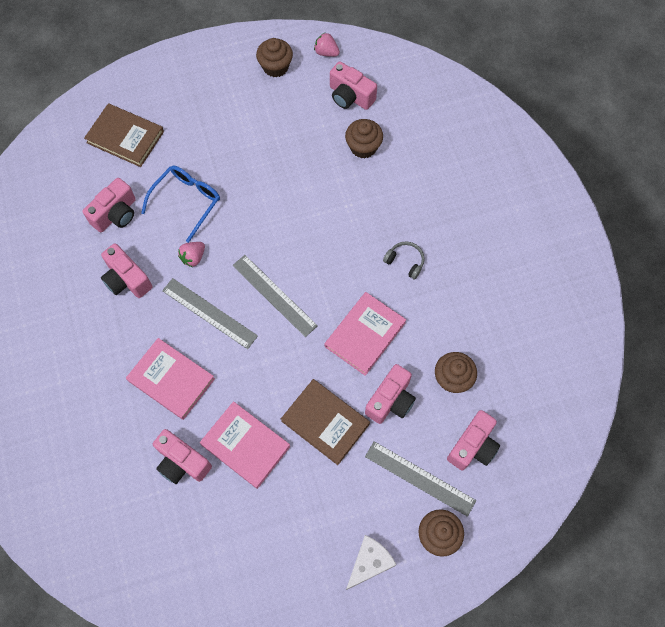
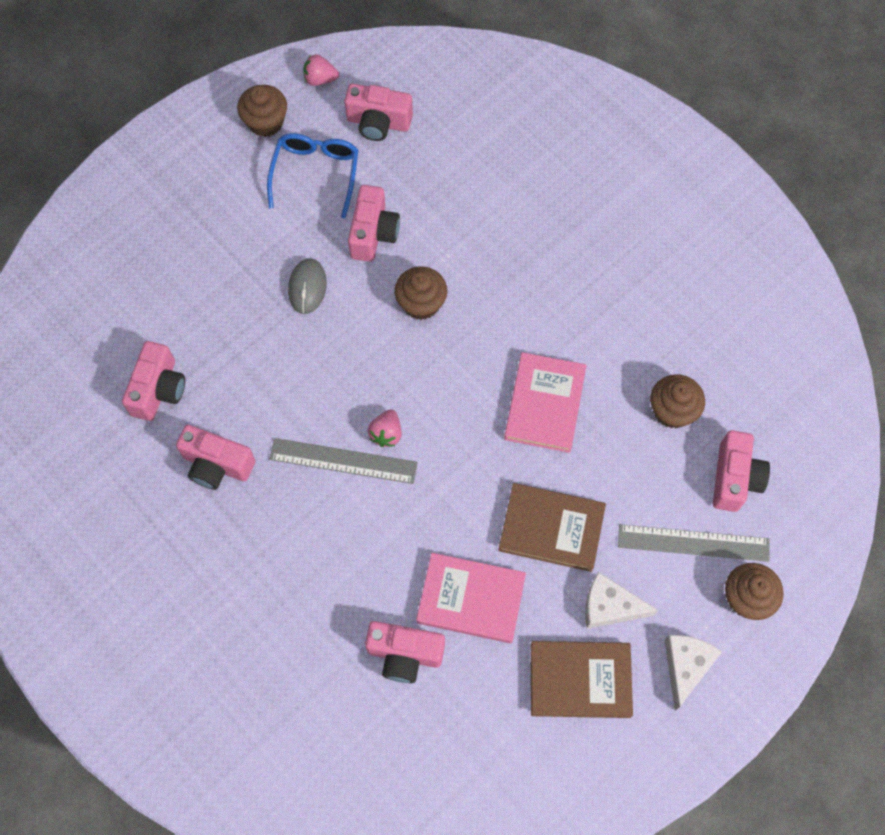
camera: 25 degrees left, 0 degrees up
(125, 137) = (118, 288): brown book -> brown book (580, 680)
(171, 380) = (338, 562): pink book -> none
(186, 202) = (241, 337): blue glasses -> blue glasses (315, 175)
(193, 257) = (287, 402): pink strawberry -> pink strawberry (386, 433)
(246, 187) = (307, 287): none -> grey mouse
(274, 295) = (411, 404): grey ruler -> none
(337, 495) = (609, 606): none -> white cheese
(363, 147) = (426, 179): brown cupcake -> brown cupcake (421, 303)
(391, 400) = (614, 468): pink camera -> pink camera (373, 233)
(405, 261) = (547, 297): grey headphones -> none

